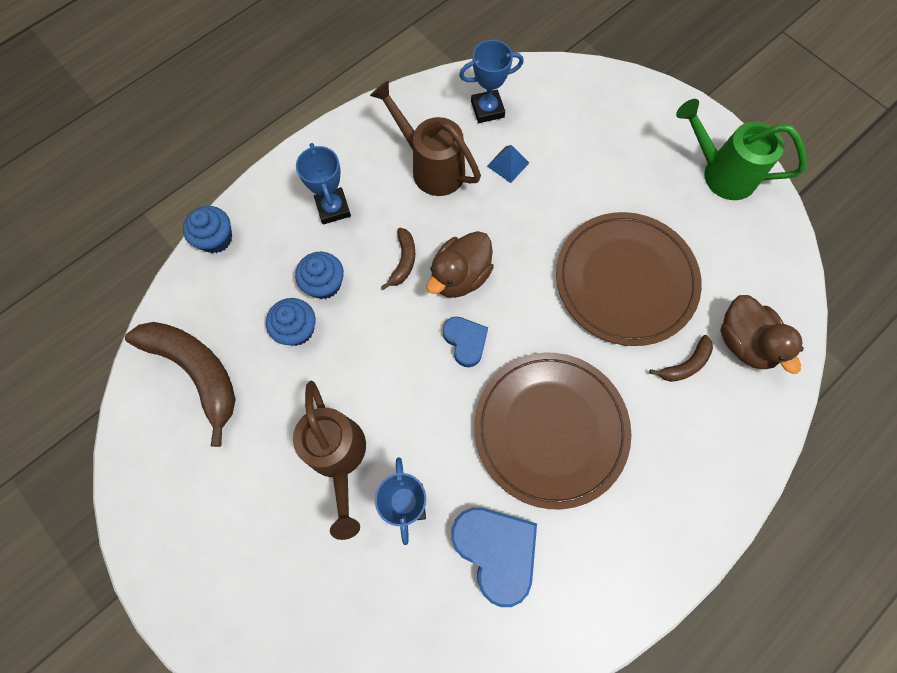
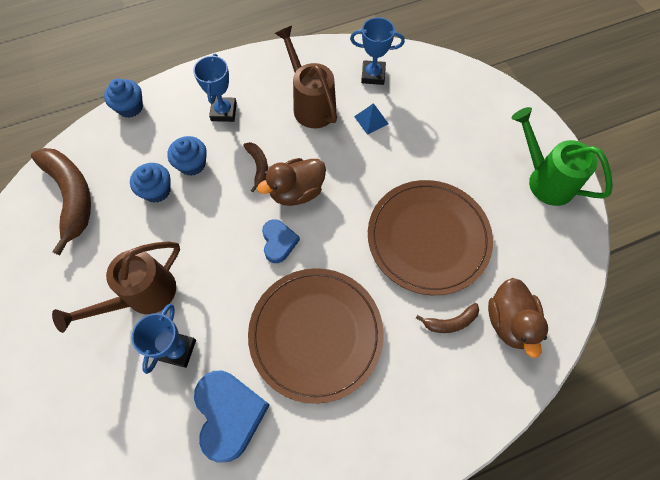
camera: 20 degrees right, 5 degrees down
(338, 457) = (143, 296): brown watering can -> brown watering can turned 45 degrees clockwise
(403, 261) = (258, 166): brown banana -> brown banana turned 45 degrees counterclockwise

